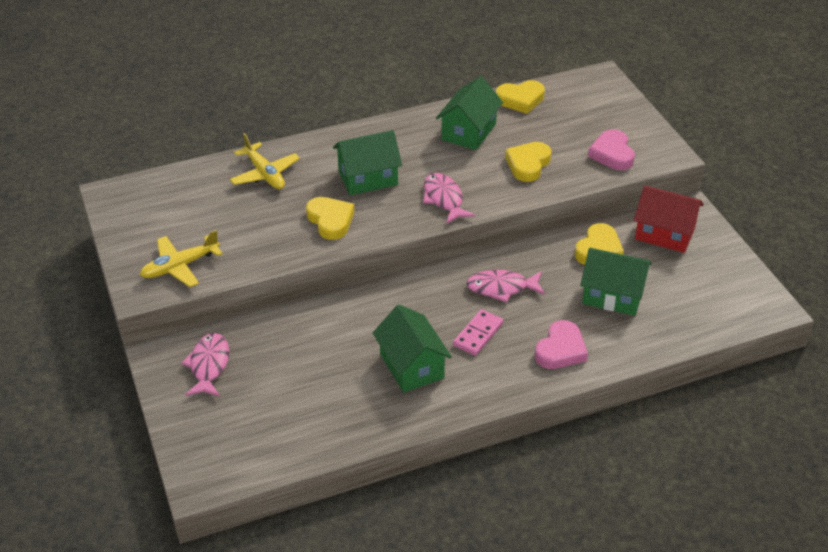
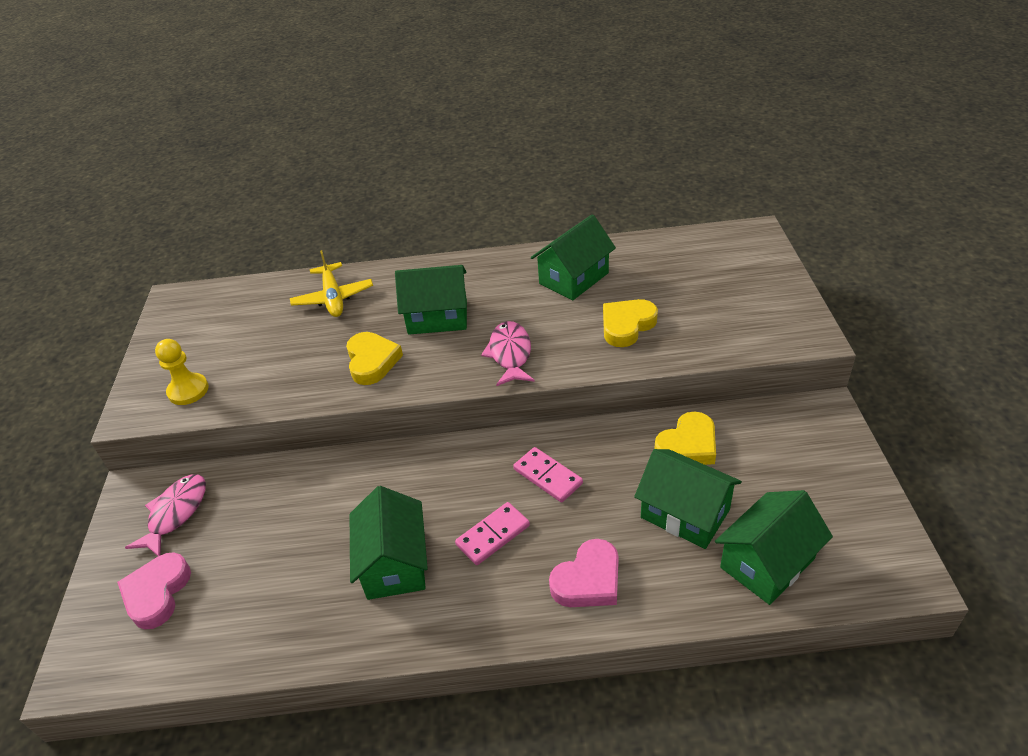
camera: 20 degrees right, 0 degrees up
(180, 266) = (188, 390): yellow plane -> yellow pawn
(501, 288) = (547, 476): pink fish -> pink domino
(520, 100) = (648, 249): yellow heart -> none
(612, 154) = (736, 326): pink heart -> pink heart (157, 593)
(664, 234) = (782, 438): red house -> none
(679, 316) = (767, 563): none -> green house

